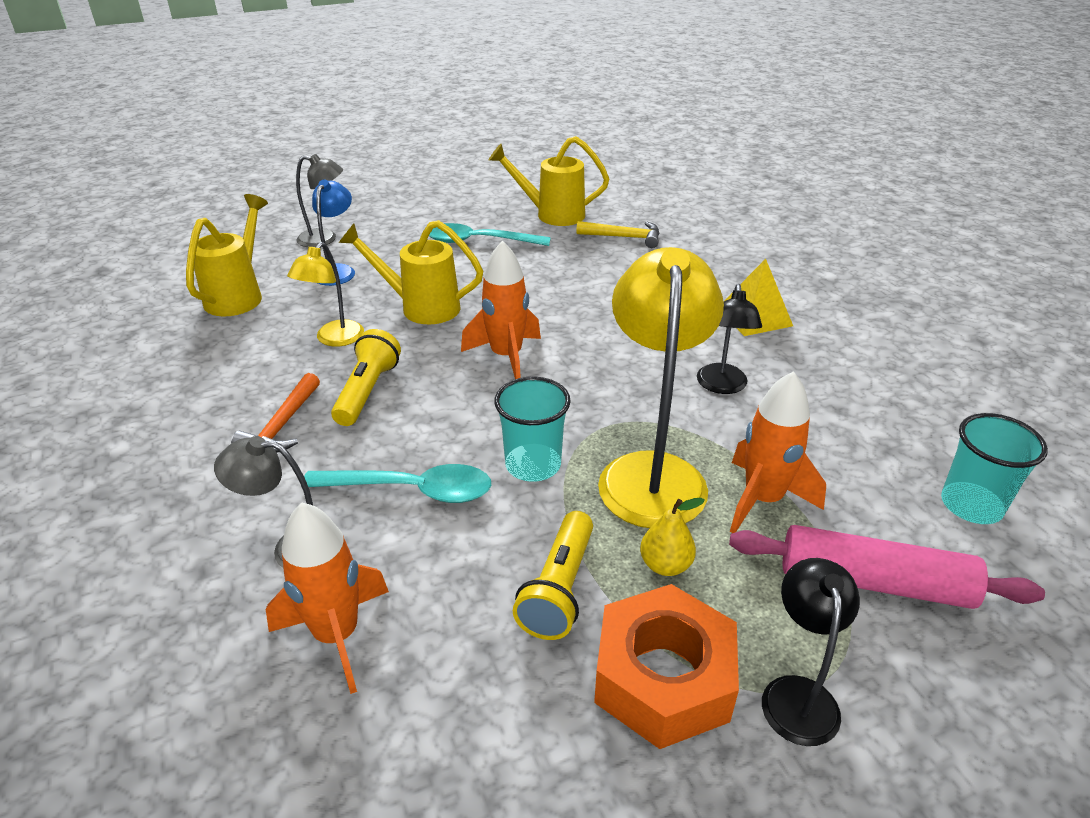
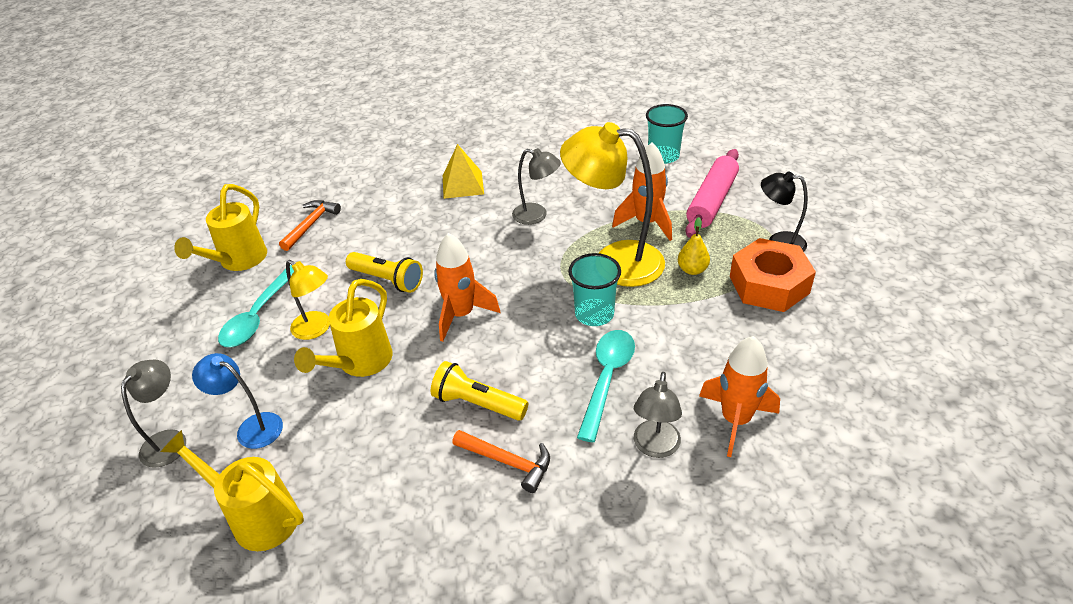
camera: 75 degrees left, 5 degrees up
(334, 339) = (386, 428): yellow lamp -> yellow lamp (317, 329)
(559, 589) = (706, 315): yellow flashlight -> yellow flashlight (387, 280)
(624, 237) = (311, 224): yellow hammer -> orange hammer
(722, 386) = (536, 215): black lamp -> grey lamp

